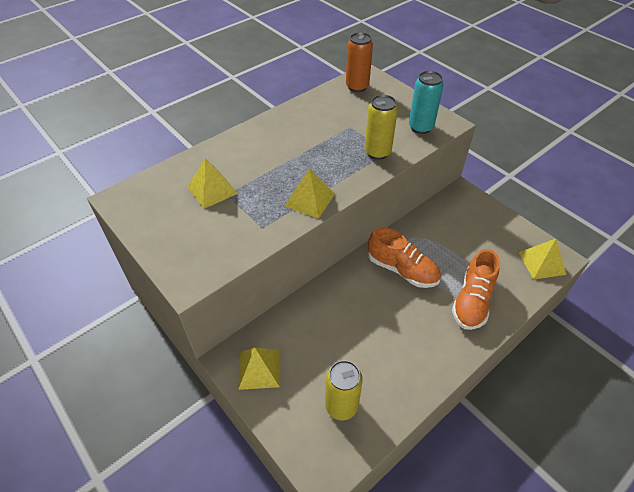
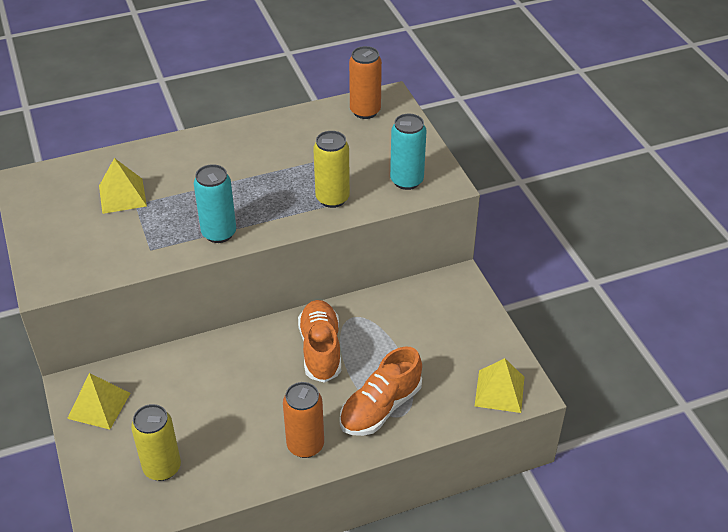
camera: 20 degrees right, 5 degrees down
(309, 200) = (219, 233): yellow pyramid -> turquoise can
(402, 270) = (320, 349): orange shoe -> orange shoe turned 150 degrees counterclockwise
(438, 348) = (305, 445): none -> orange can

